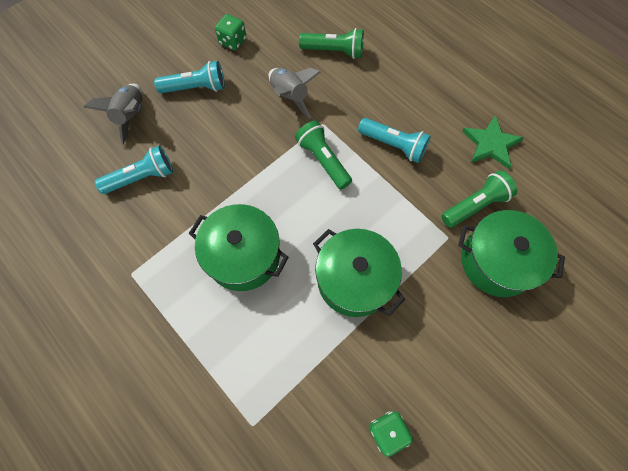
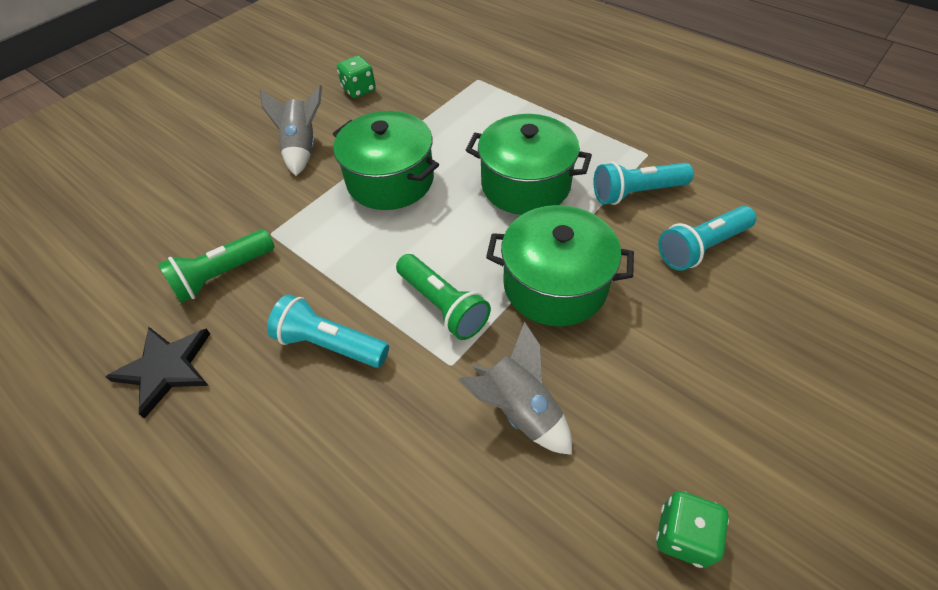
camera: 175 degrees right, 15 degrees down
(131, 116) = (781, 333): grey rocket -> grey rocket (302, 148)
(195, 88) = (703, 403): turquoise flashlight -> turquoise flashlight (636, 193)
(334, 51) = (447, 541): green flashlight -> none
(491, 144) = (166, 368): green star -> black star
(497, 261) = (215, 217): green pot -> green pot (555, 285)

